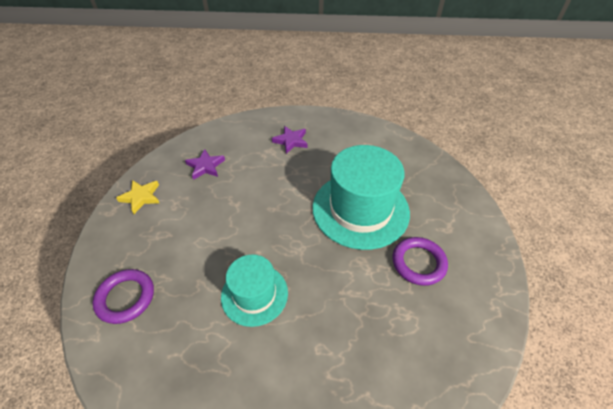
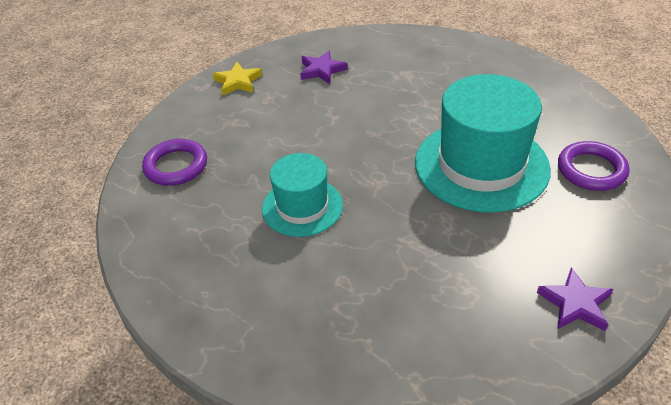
camera: 30 degrees right, 5 degrees down
(291, 141) = (439, 69): purple star -> purple star (575, 303)
(418, 263) = (520, 244): purple ring -> purple ring (591, 170)

